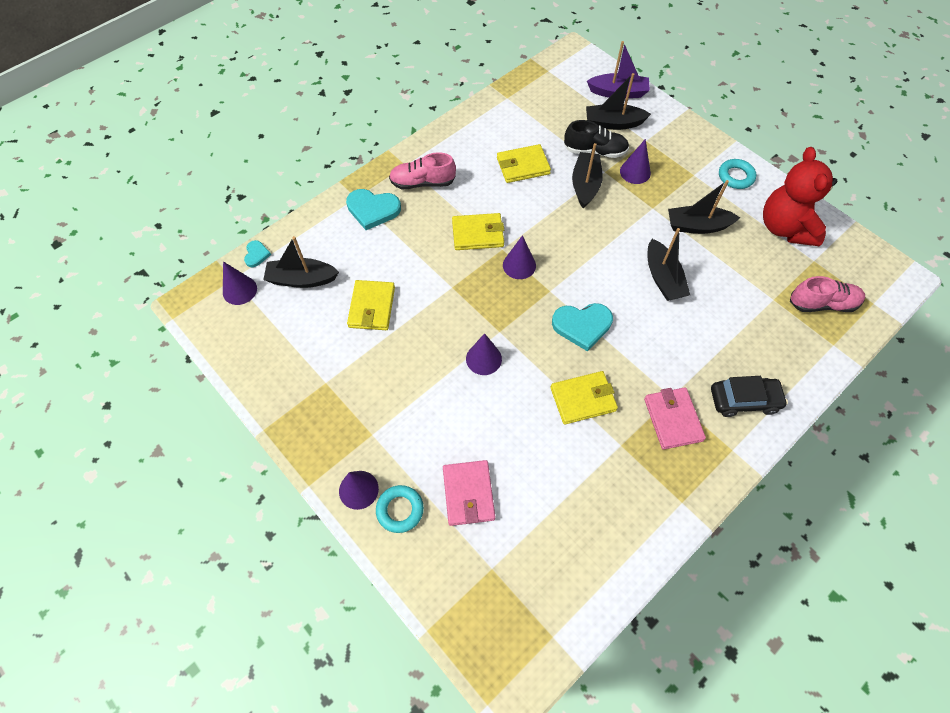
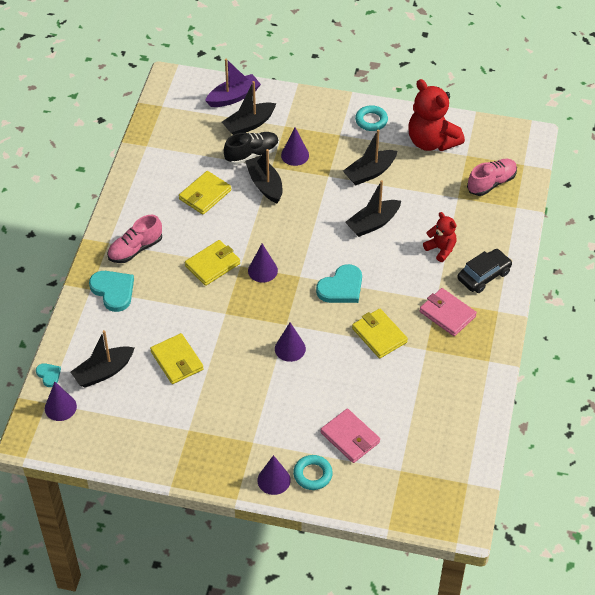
camera: 35 degrees left, 10 degrees down
(373, 210) = (113, 291): turquoise heart -> turquoise heart turned 105 degrees counterclockwise
(583, 399) = (379, 335): yellow wallet -> yellow wallet turned 75 degrees counterclockwise
(663, 278) = (373, 223): black boat -> black boat turned 105 degrees clockwise
(716, 344) = (441, 249): none -> red teddy bear

